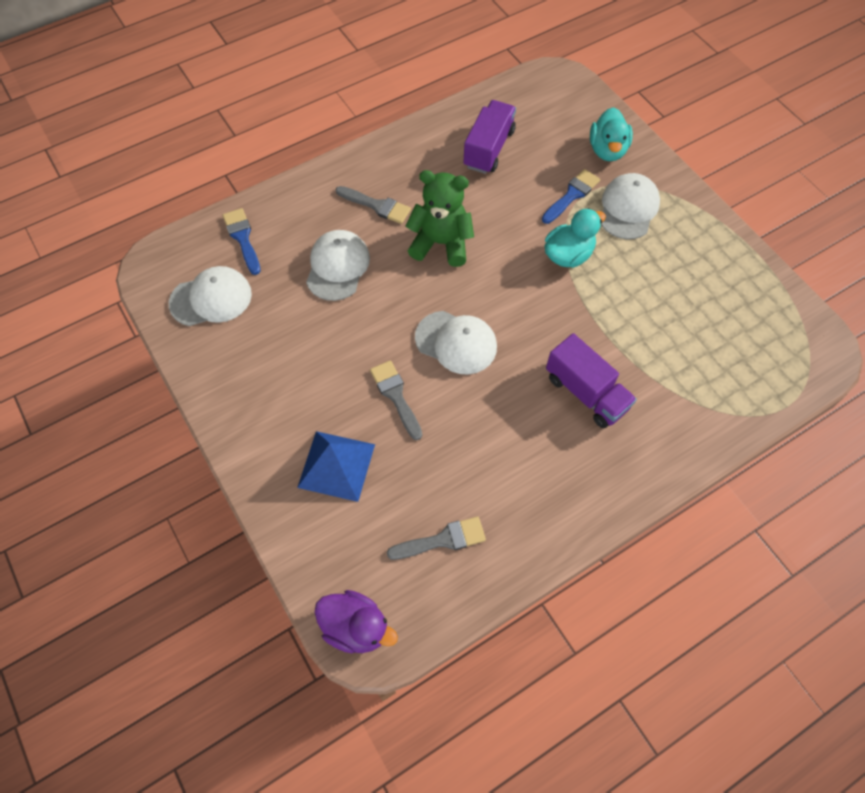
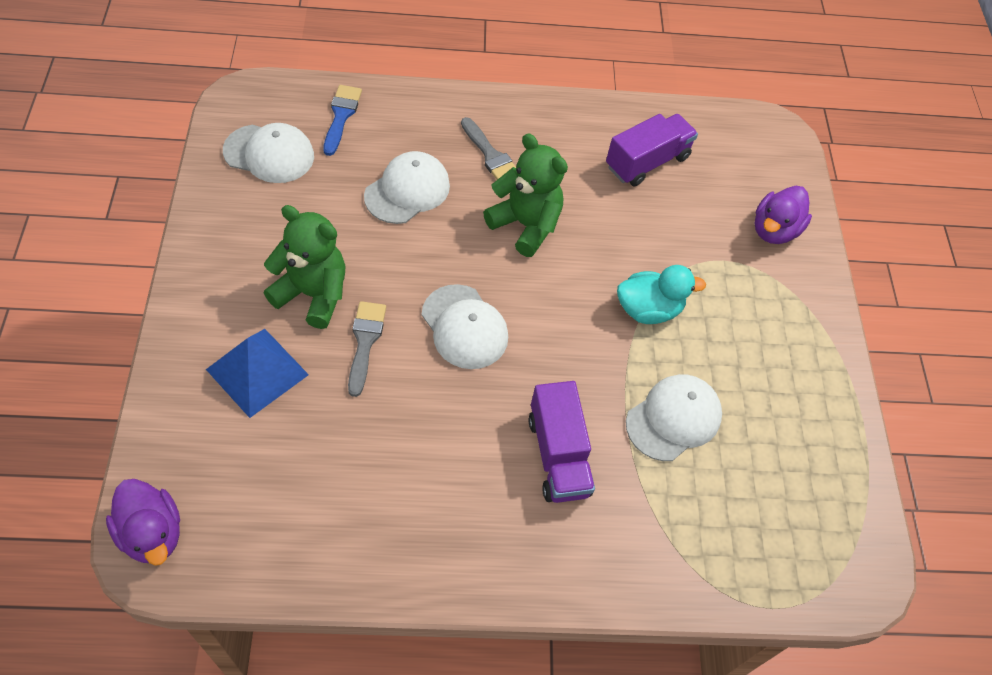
camera: 25 degrees right, 5 degrees down
(330, 384) = (312, 294): none -> green teddy bear
(442, 540) = (298, 506): grey brush -> none
(572, 195) = (699, 253): blue brush -> none
(607, 150) = (774, 230): turquoise duck -> purple duck
(628, 208) = (751, 300): white cap -> white cap (673, 419)

